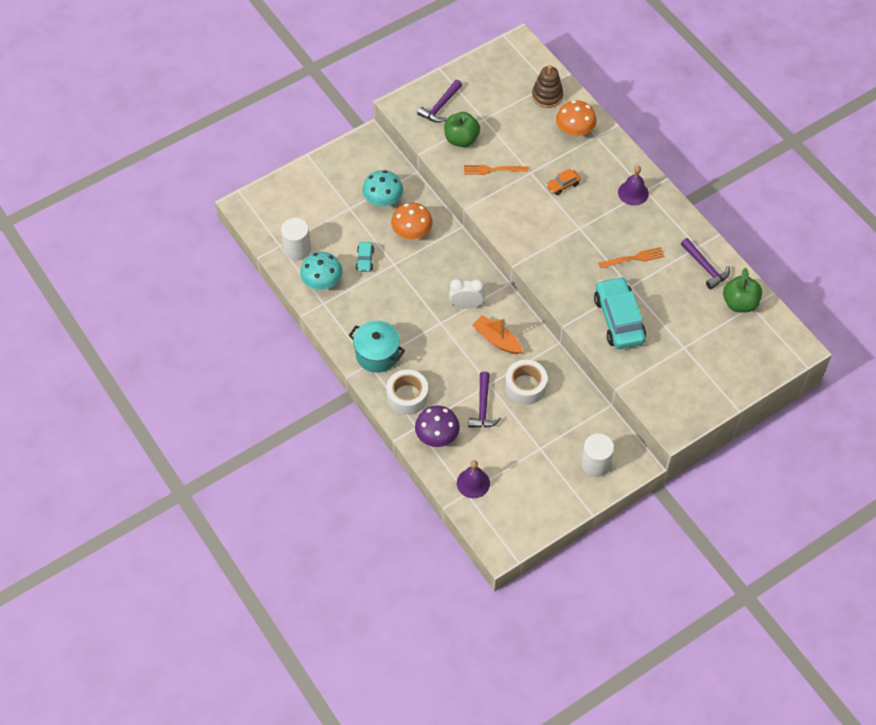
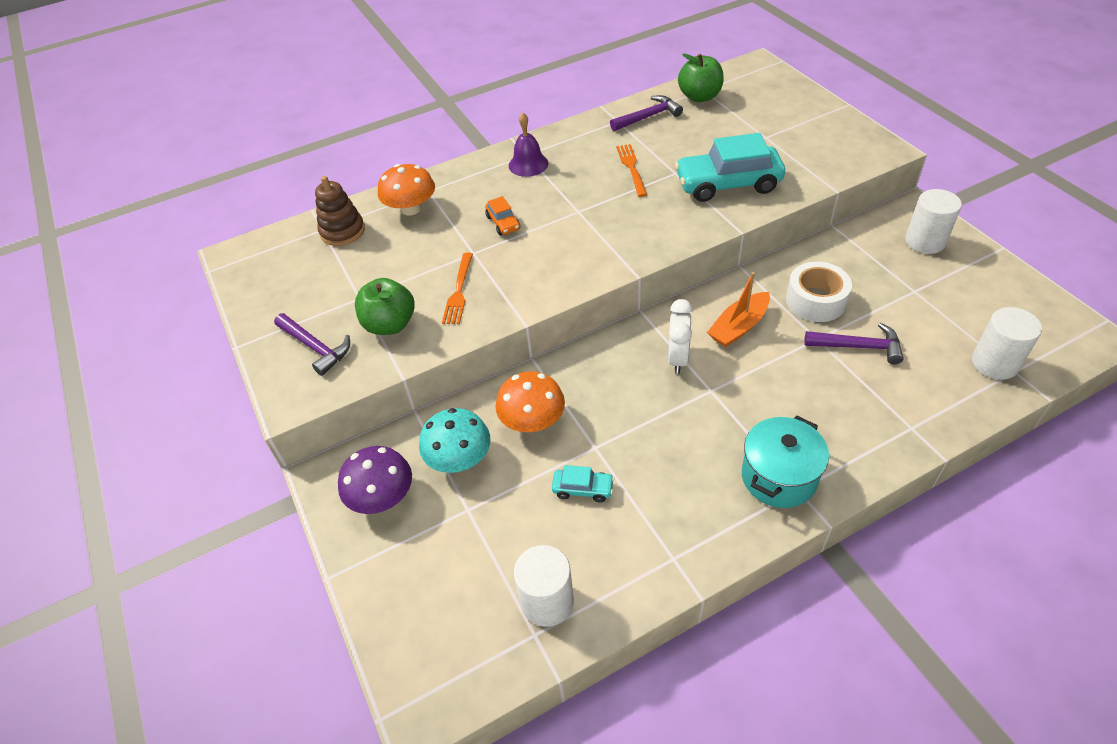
camera: 80 degrees left, 10 degrees down
(322, 281) = (624, 559): turquoise mushroom -> none
(407, 396) = (856, 438): white tape -> none
(437, 435) = (921, 402): purple mushroom -> purple mushroom (382, 497)
(473, 483) = (994, 363): purple bell -> white cylinder

